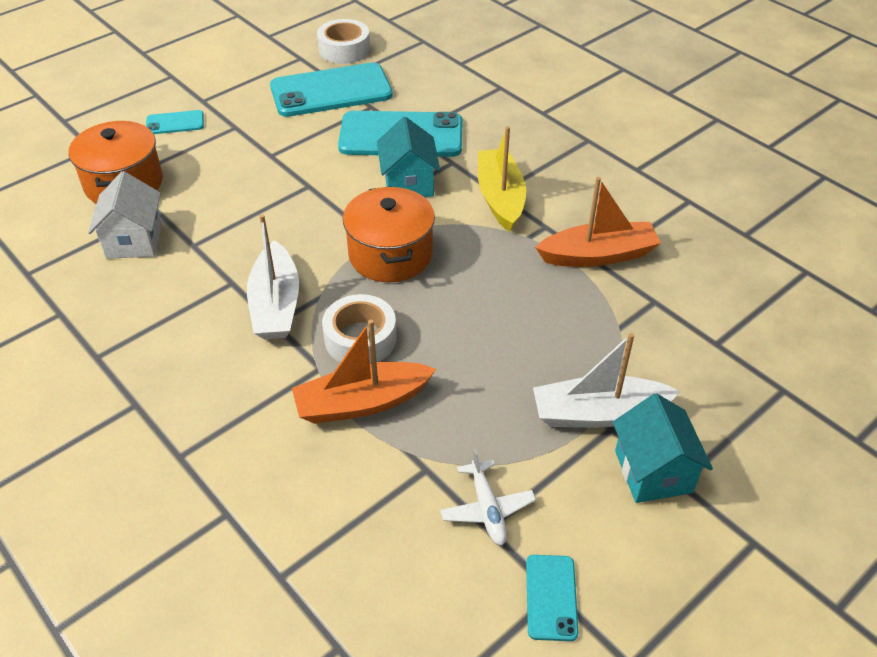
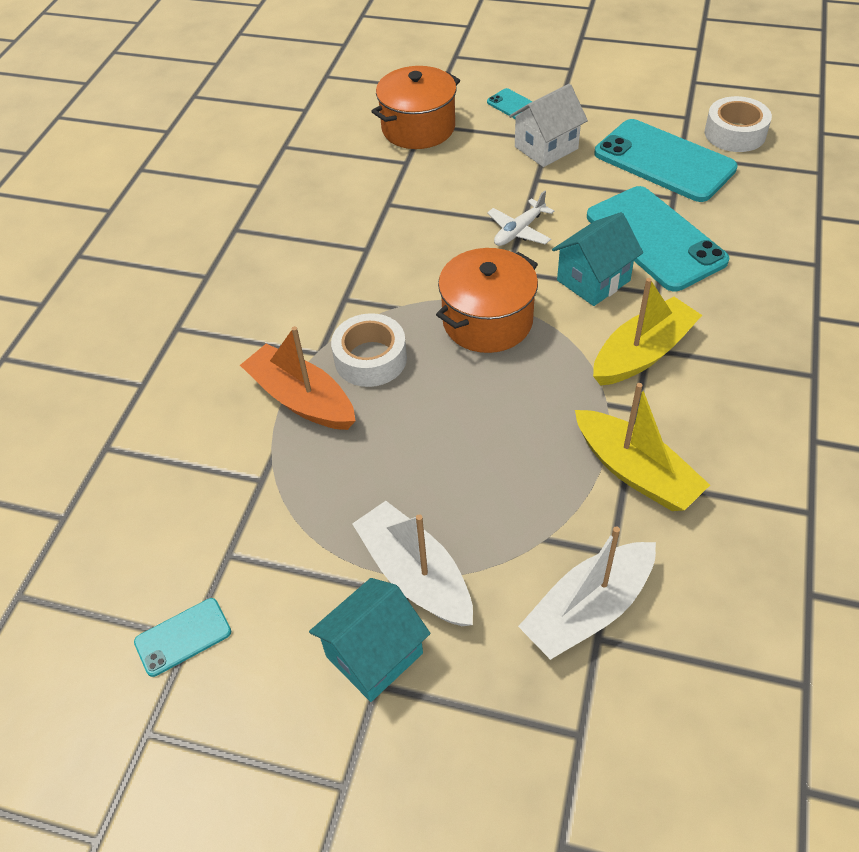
camera: 60 degrees right, 5 degrees up
(134, 240) = (363, 172): white house -> white house (546, 148)
(276, 304) = (365, 287): white boat -> white boat (588, 609)
(487, 509) = (247, 544): white plane -> white plane (519, 231)
(598, 255) = (635, 472): orange boat -> yellow boat

